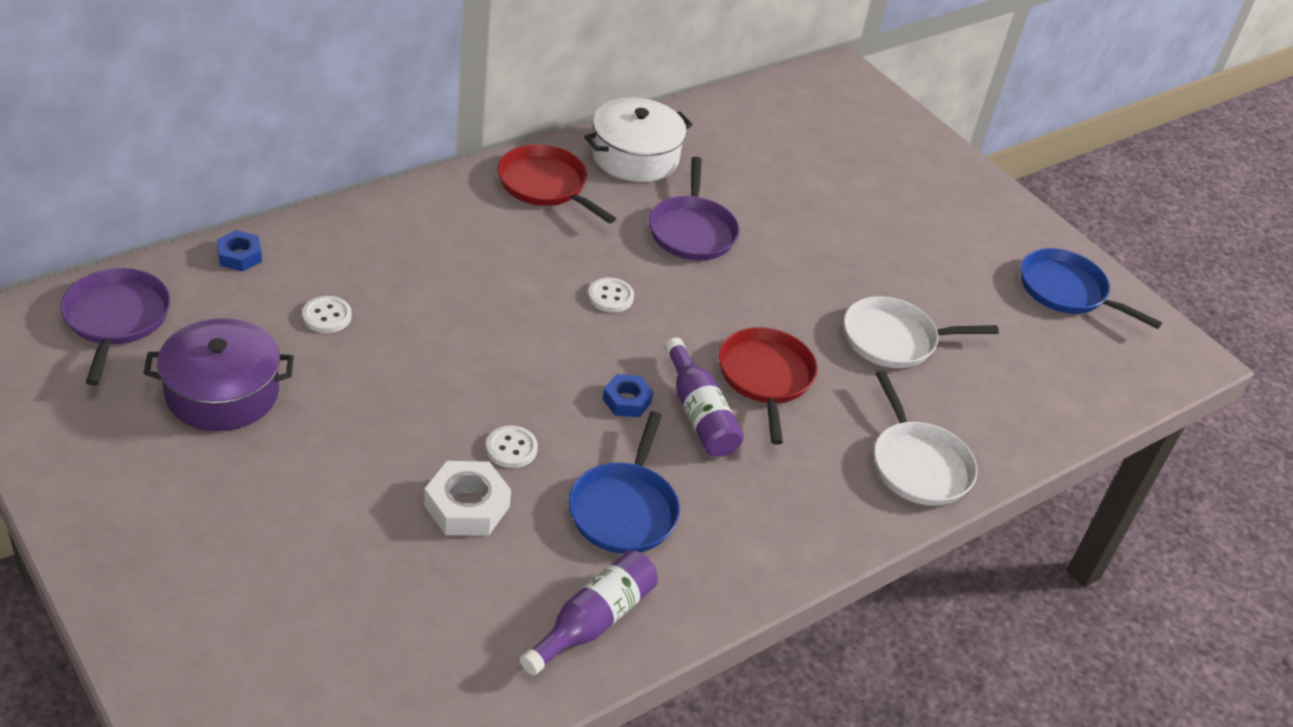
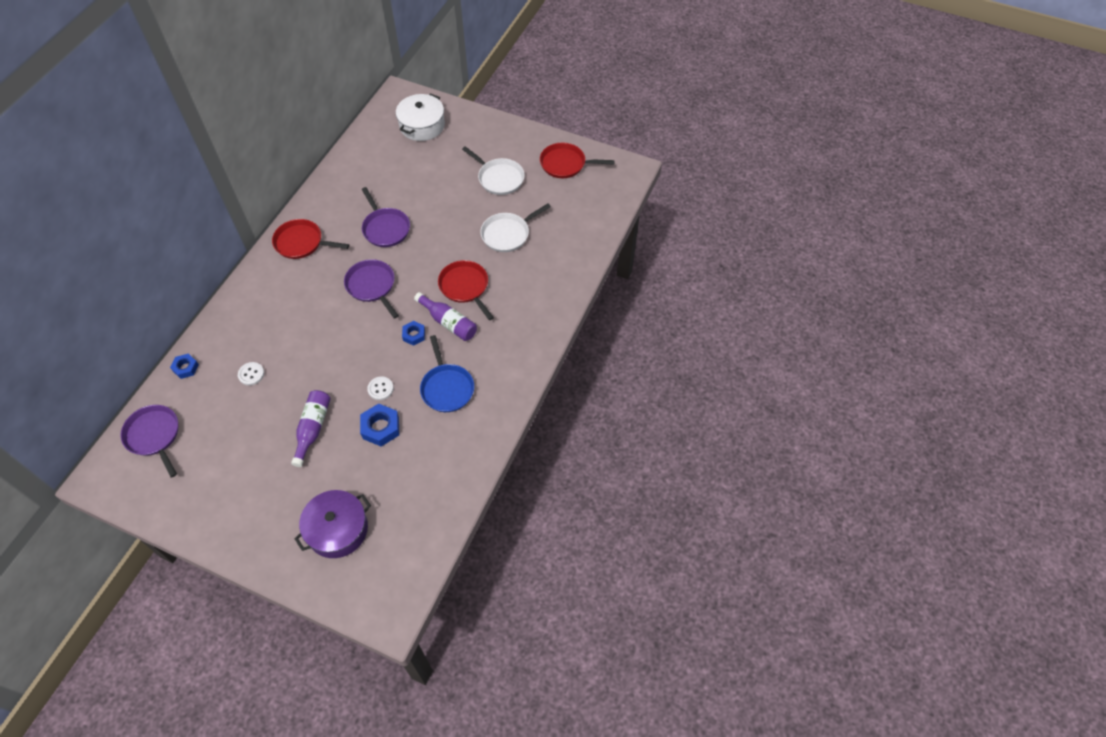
camera: 25 degrees left, 15 degrees up
(222, 392) = (233, 441): purple pot -> purple pot (337, 529)
(467, 506) = (381, 427): white nut -> blue nut
(593, 621) = (467, 446): purple bottle -> purple bottle (313, 429)
(610, 296) = (372, 286): white button -> purple pan
(635, 156) = (332, 201): white pot -> white pot (422, 125)
(918, 465) = (552, 292): white pan -> white pan (499, 178)
(1066, 291) = (565, 164): blue pan -> red pan

